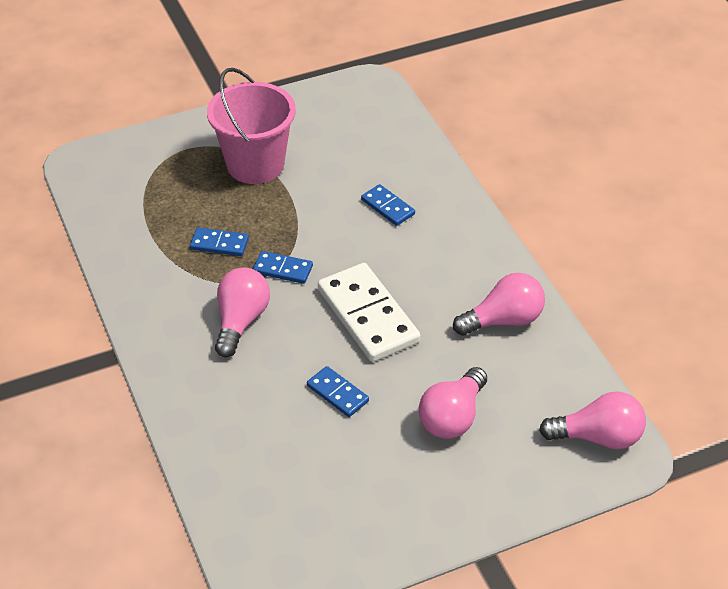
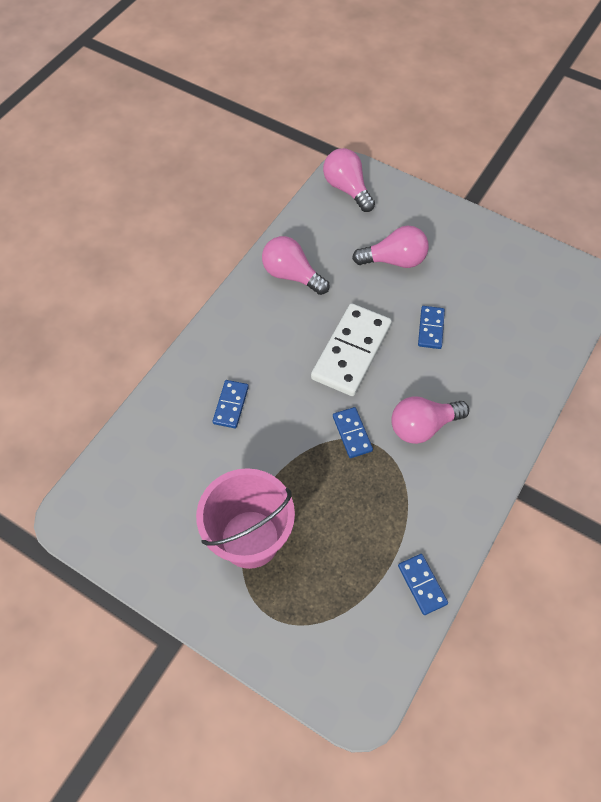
camera: 125 degrees left, 15 degrees up
(219, 244) = (362, 497): blue domino -> blue domino (422, 584)

